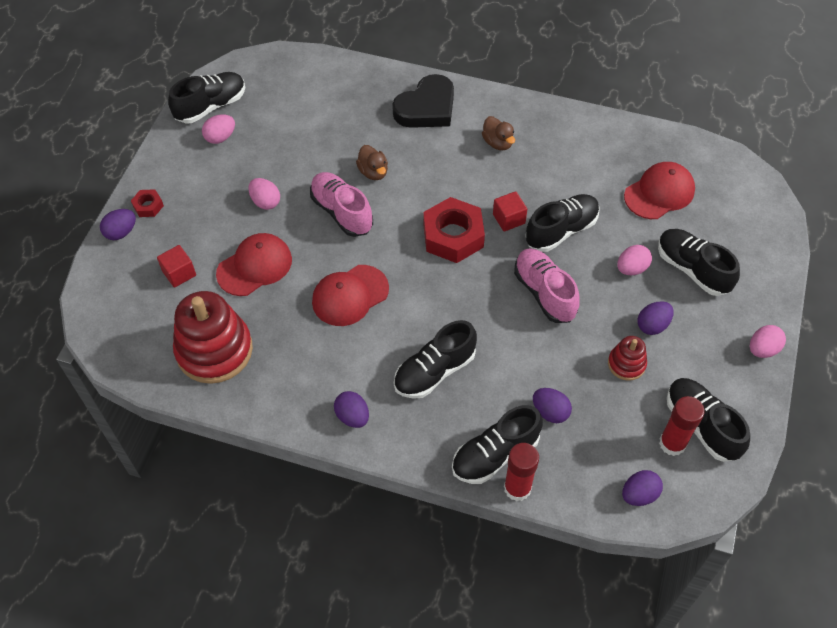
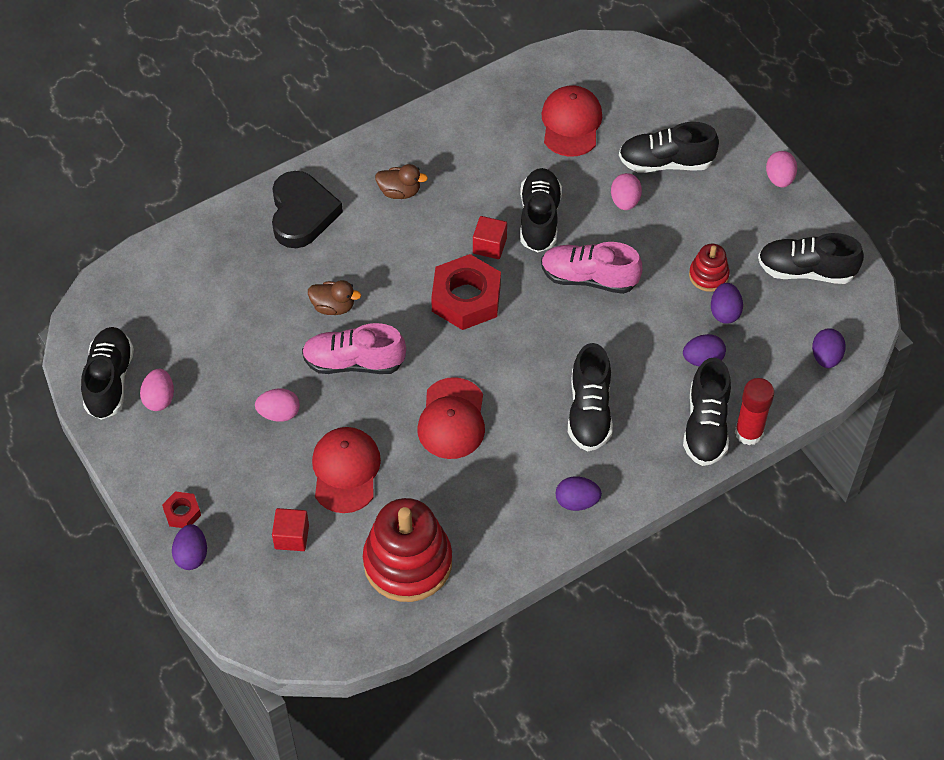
camera: 50 degrees left, 0 degrees up
(652, 325) = (690, 230): purple egg -> purple egg (724, 312)
(672, 443) = (804, 301): red glue stick -> none

